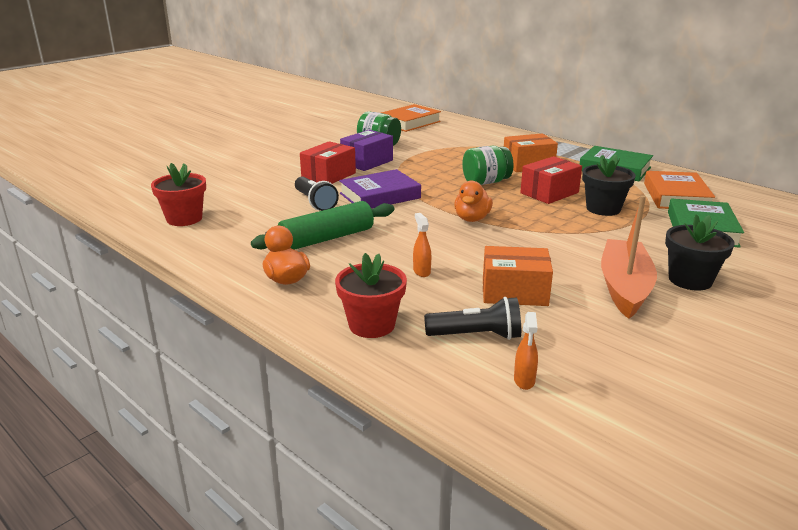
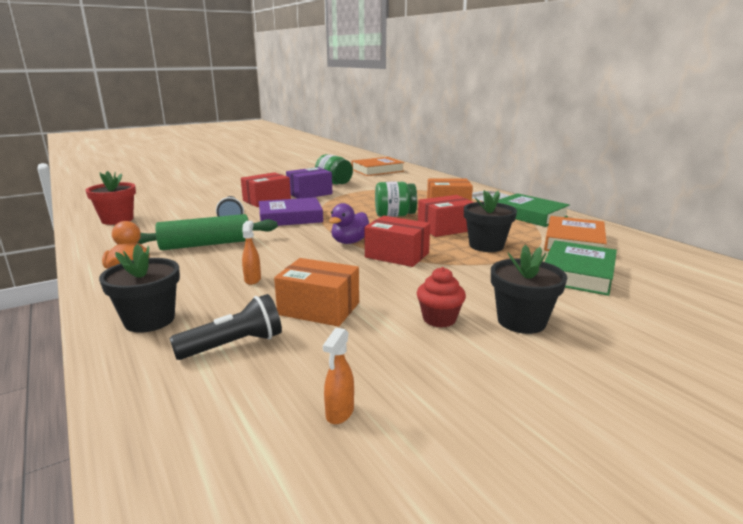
camera: 15 degrees right, 5 degrees down
(372, 325) = (149, 320): red flower pot -> black flower pot
(472, 219) = (350, 242): orange duck -> purple duck
(476, 335) = (234, 345): black flashlight -> black flashlight turned 45 degrees counterclockwise
(524, 381) = (227, 402): orange spray bottle -> orange spray bottle (339, 413)
(531, 228) = (397, 255): none -> red box
(624, 287) = (439, 319): orange boat -> red cupcake

